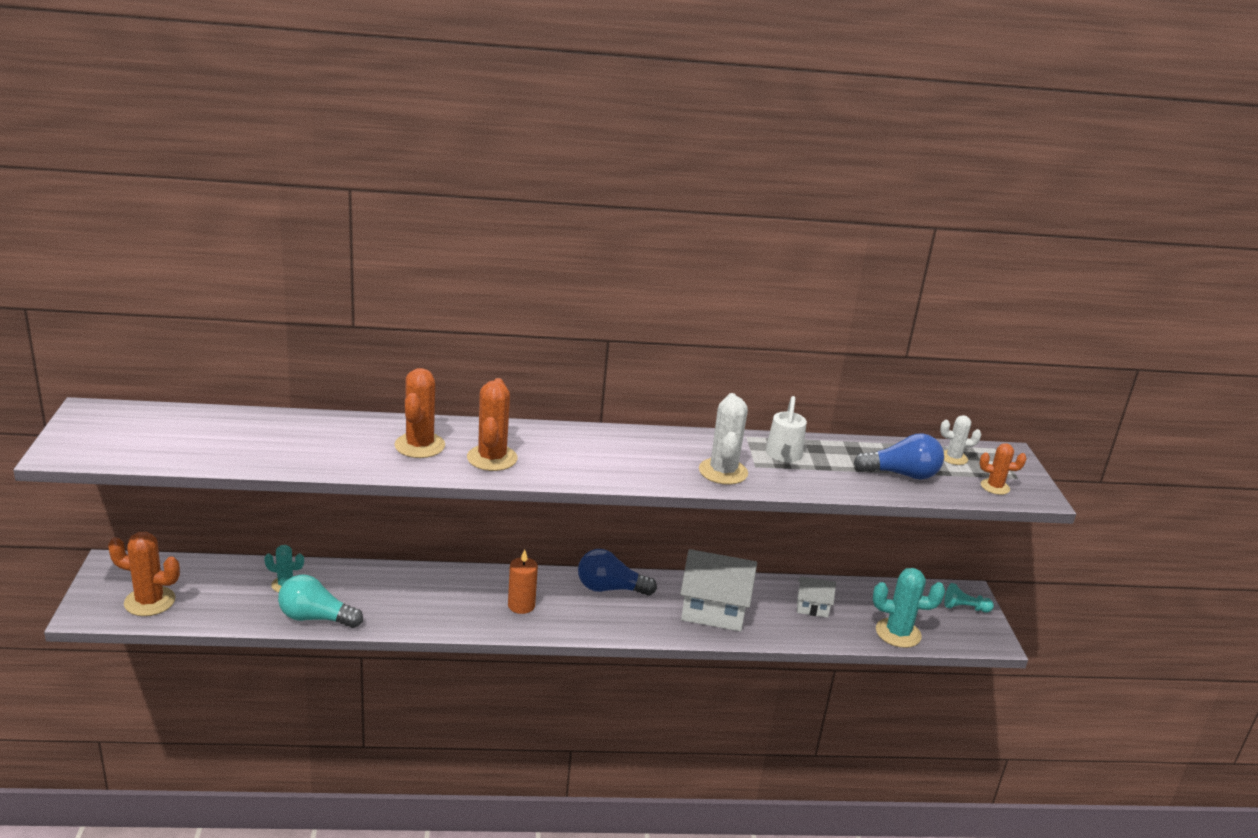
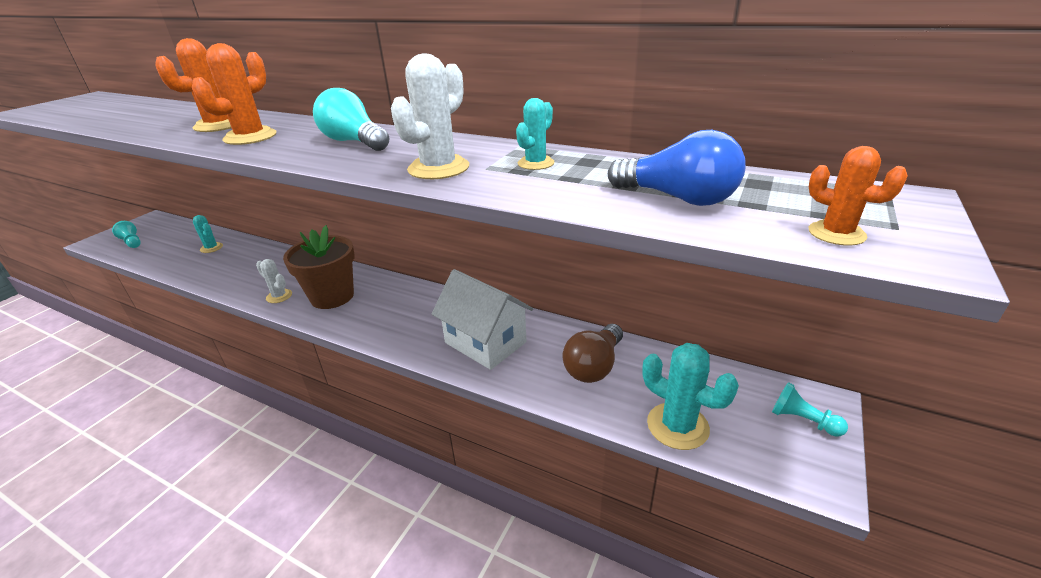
camera: 35 degrees right, 5 degrees up
(149, 601) = (132, 242): orange cactus -> turquoise pawn
(316, 618) = (195, 272): turquoise light bulb -> turquoise light bulb (354, 142)
(521, 605) = (332, 296): orange candle -> brown flower pot
(610, 588) = (417, 300): blue light bulb -> none
(783, 455) = (536, 163): white watering can -> turquoise cactus
(812, 607) = (594, 366): white house -> brown light bulb
(953, 458) = (791, 191): white cactus -> white cactus (279, 296)

